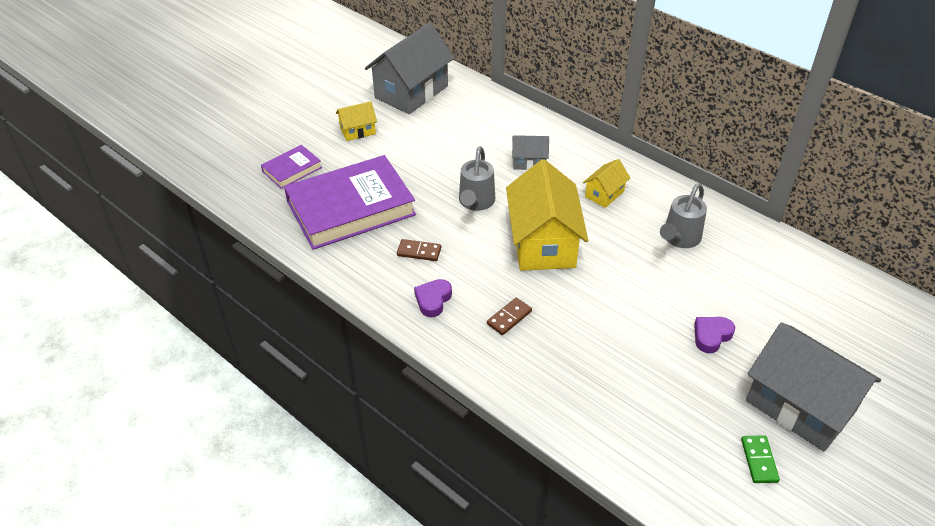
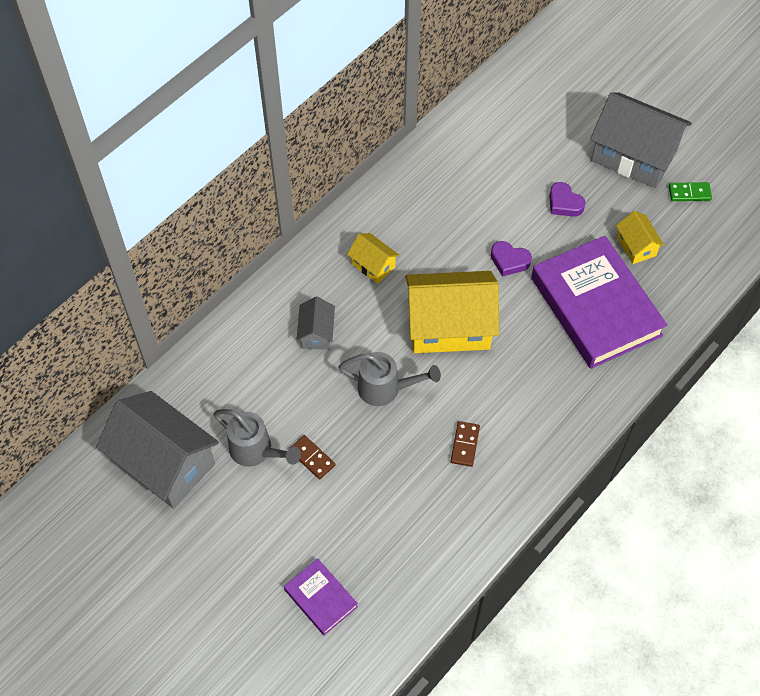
camera: 90 degrees left, 15 degrees up
(350, 208) = (394, 521): purple book -> purple book (595, 307)
(357, 131) = (245, 524): yellow house -> yellow house (636, 246)
(433, 300) = (534, 429): purple heart -> purple heart (509, 261)
(509, 317) = (553, 361): brown domino -> brown domino (312, 458)
(679, 238) = (440, 209): grey watering can -> grey watering can (256, 451)
(800, 406) = (633, 156): grey house -> grey house turned 75 degrees clockwise

